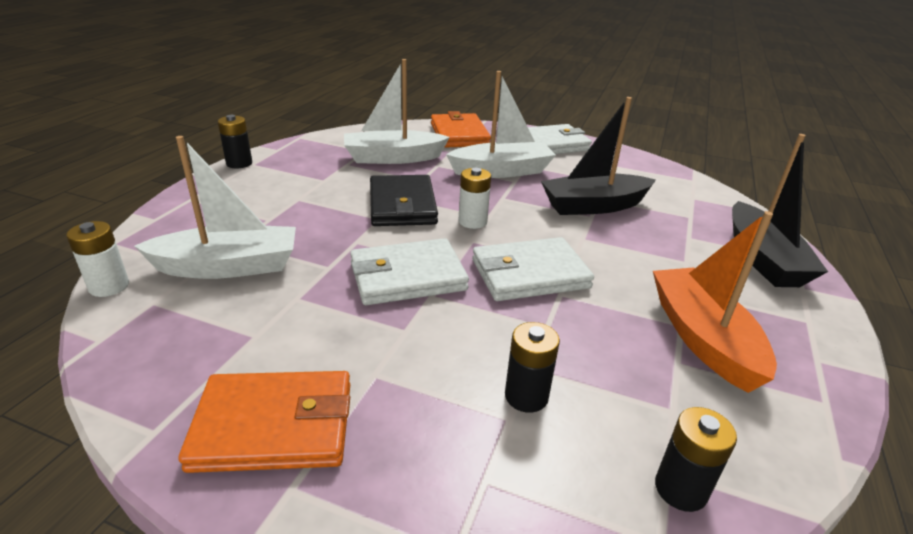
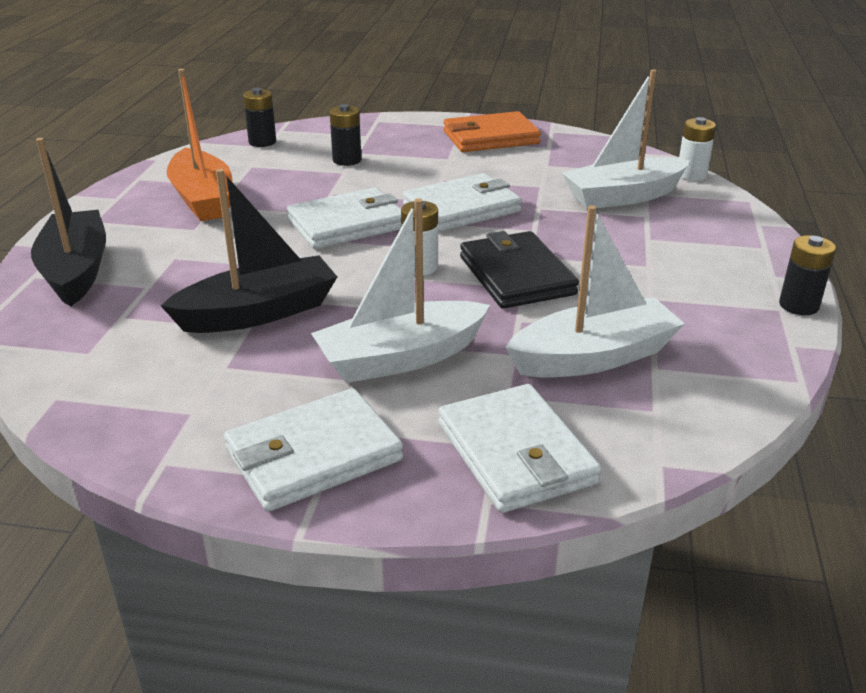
camera: 170 degrees right, 0 degrees up
(459, 134) = (515, 453): orange wallet -> white wallet

